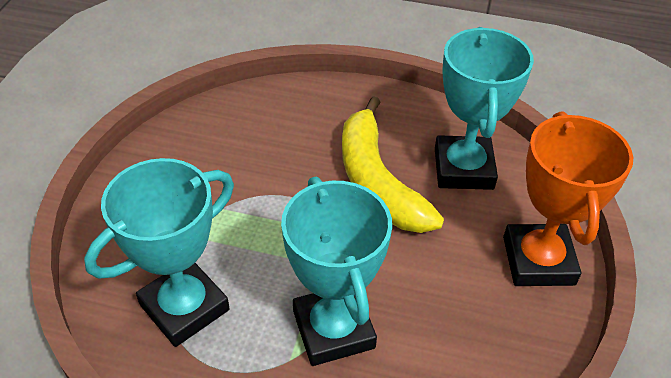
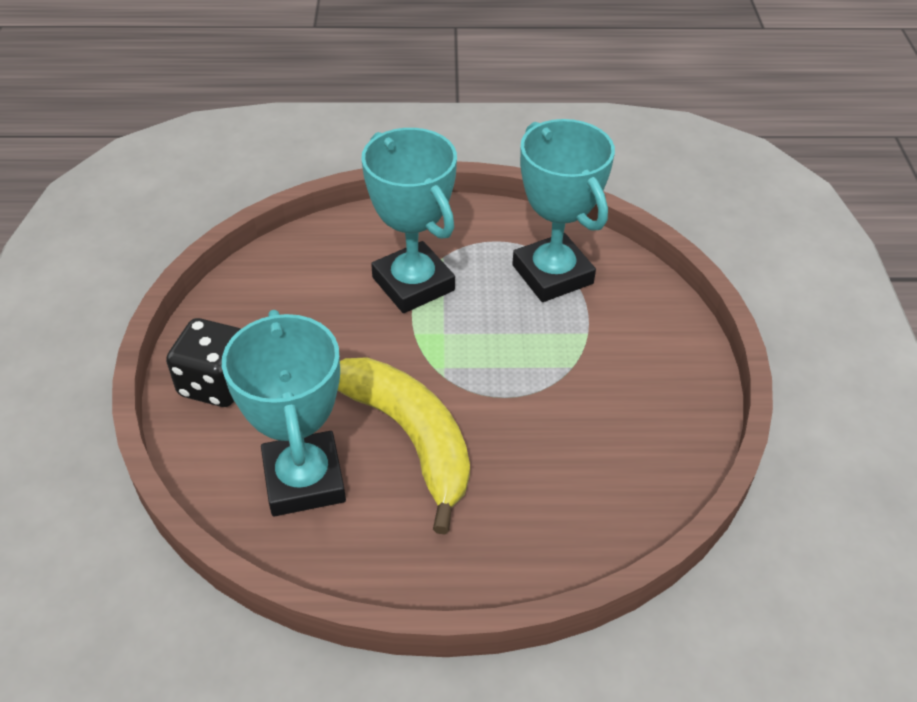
camera: 165 degrees right, 0 degrees up
(184, 307) = (552, 274): turquoise trophy -> turquoise trophy turned 60 degrees counterclockwise
(538, 261) = (216, 383): orange trophy -> black dice

